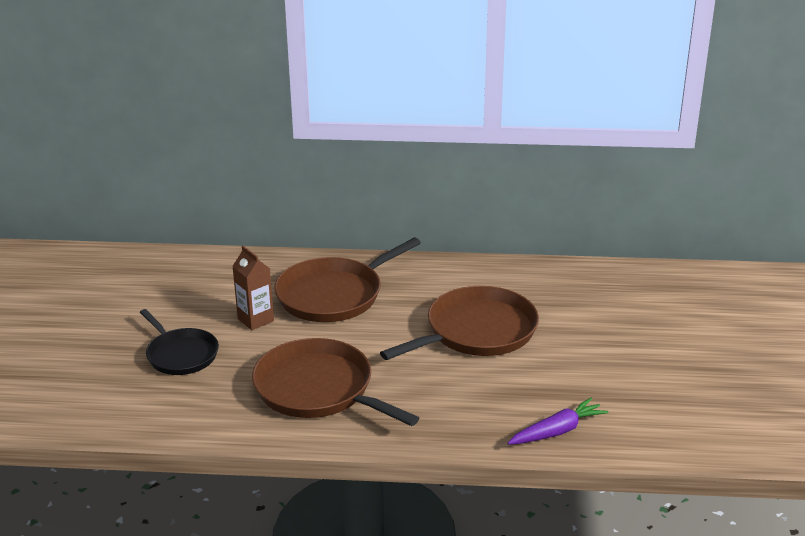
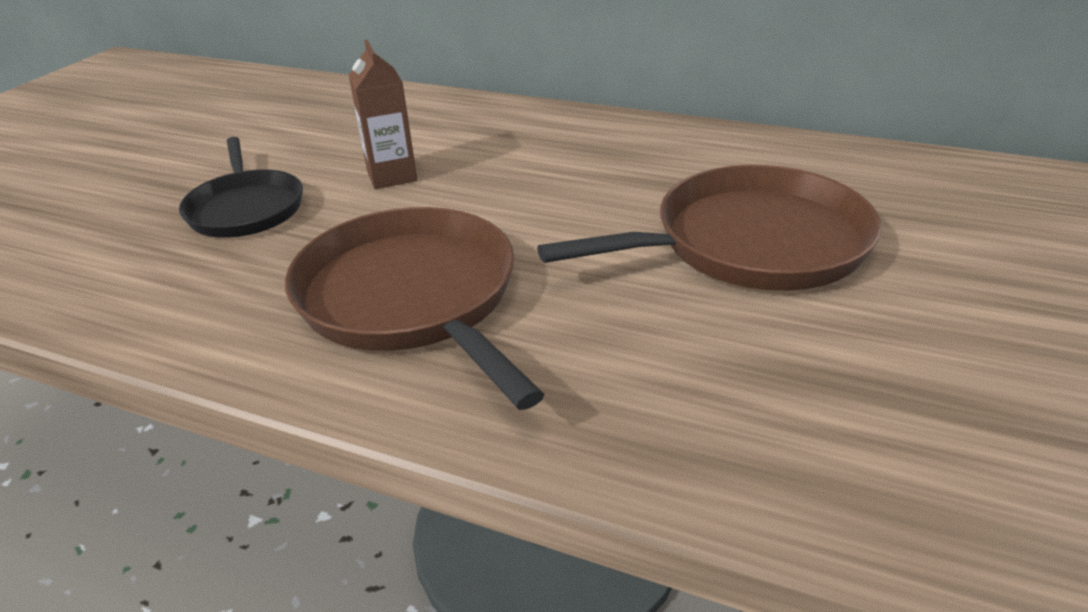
camera: 20 degrees right, 5 degrees up
(334, 295) = (532, 157): brown pan -> none
(557, 431) = (877, 491): purple carrot -> none

